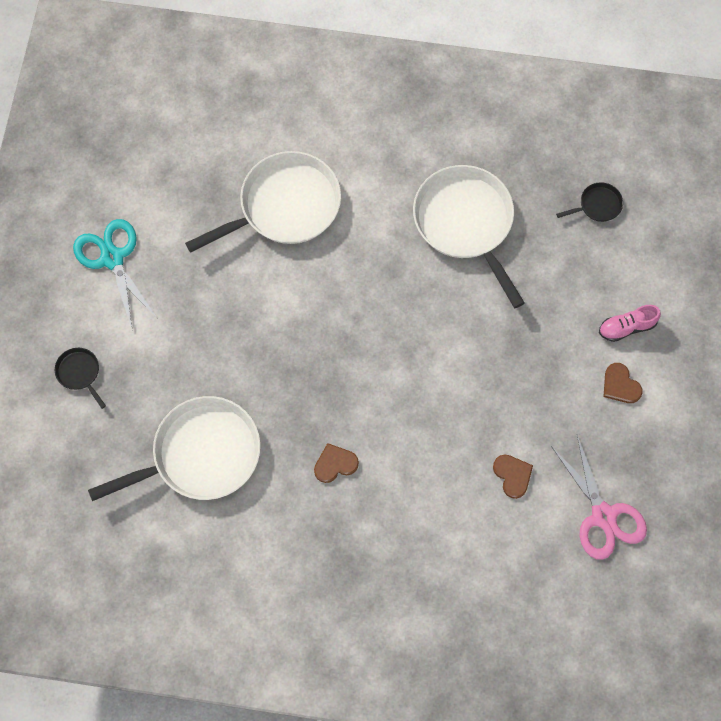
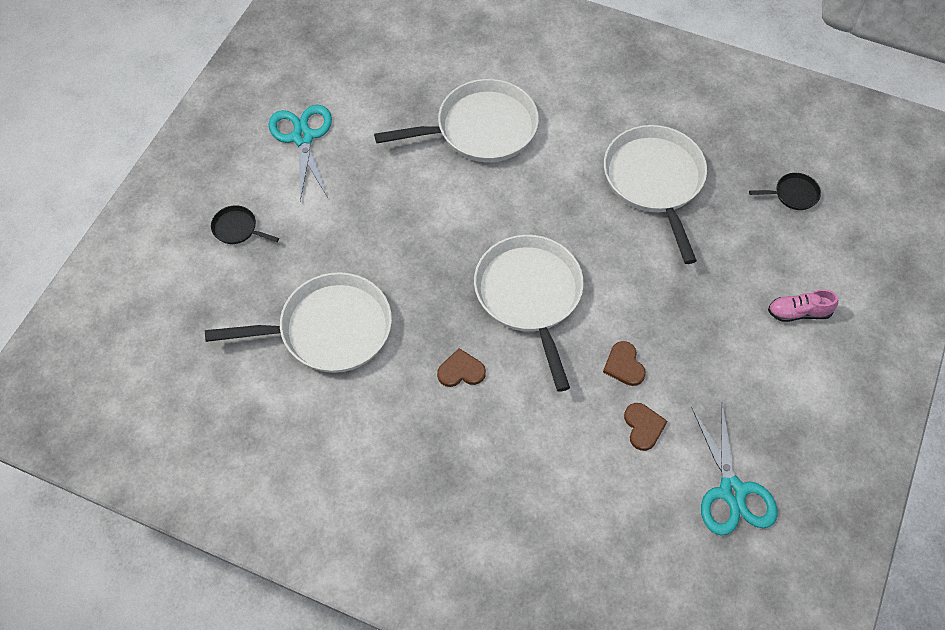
camera: 15 degrees right, 10 degrees down
(79, 373) = (237, 229): black pan -> black pan turned 45 degrees counterclockwise
(378, 373) = (530, 296): none -> white pan
(603, 516) = (732, 491): pink scissors -> turquoise scissors
(620, 385) = (779, 366): brown heart -> brown heart (624, 365)

